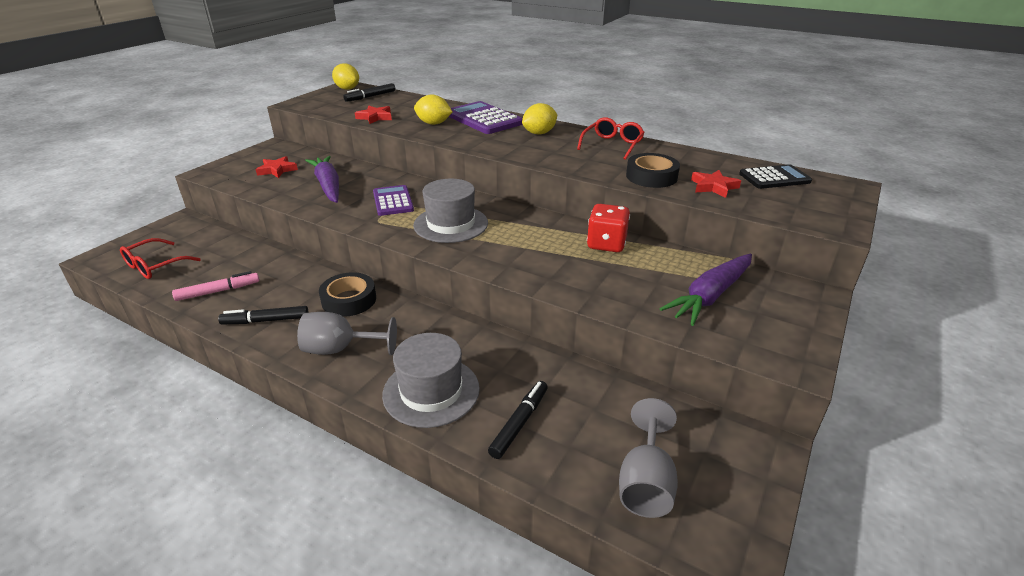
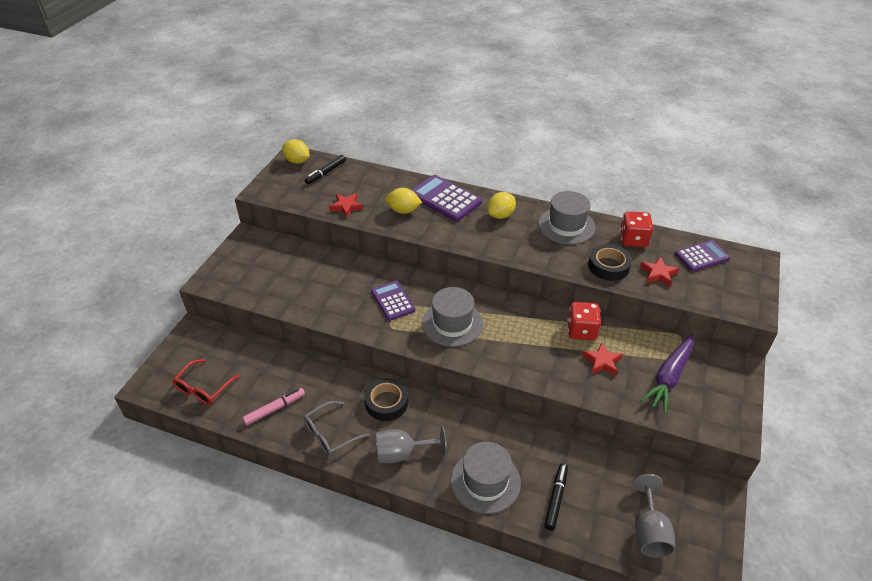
camera: 10 degrees left, 10 degrees up
(266, 321) = (330, 434): black marker -> grey glasses
(277, 170) = (270, 271): red star -> red star (602, 361)
(328, 186) = (327, 288): purple carrot -> none
(612, 145) = (566, 226): red glasses -> grey hat
(690, 160) = (633, 240): none -> red dice
(774, 178) = (701, 256): black calculator -> purple calculator

